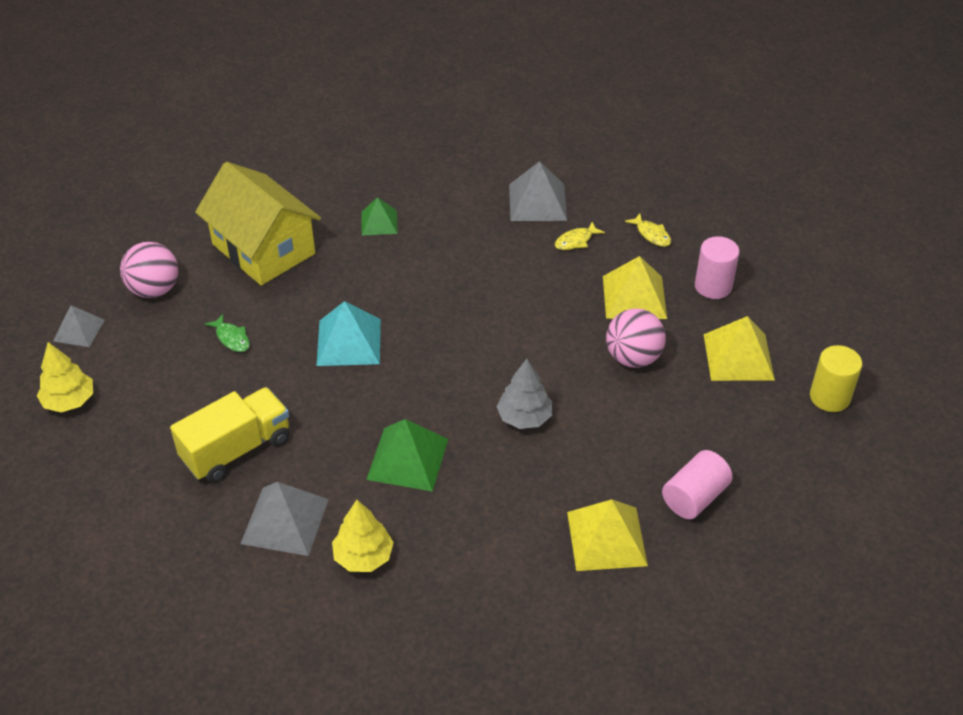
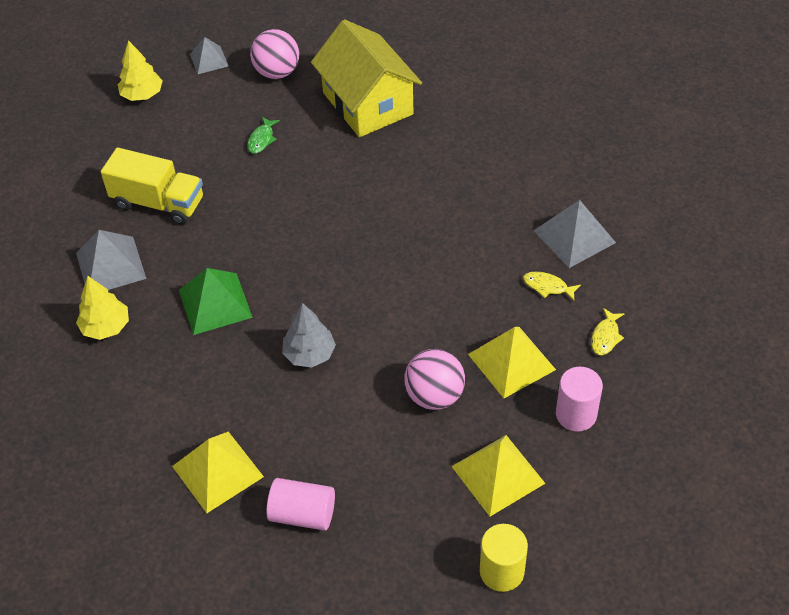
camera: 60 degrees right, 5 degrees up
(263, 249) = (367, 103): yellow house -> yellow house turned 45 degrees counterclockwise
(349, 342) = (309, 205): turquoise pyramid -> none
(379, 222) = (456, 151): green pyramid -> none

